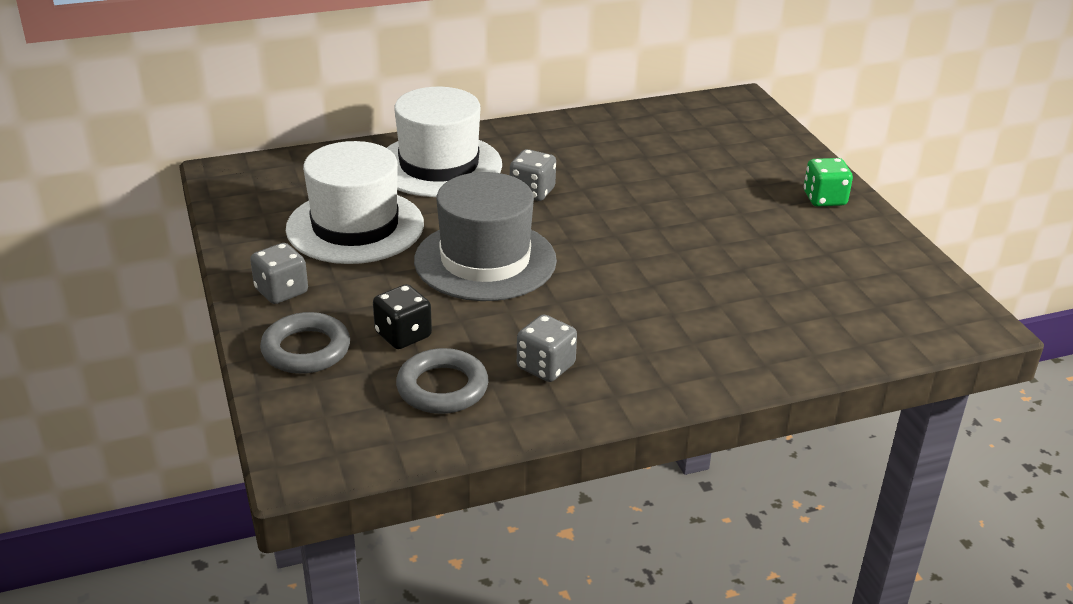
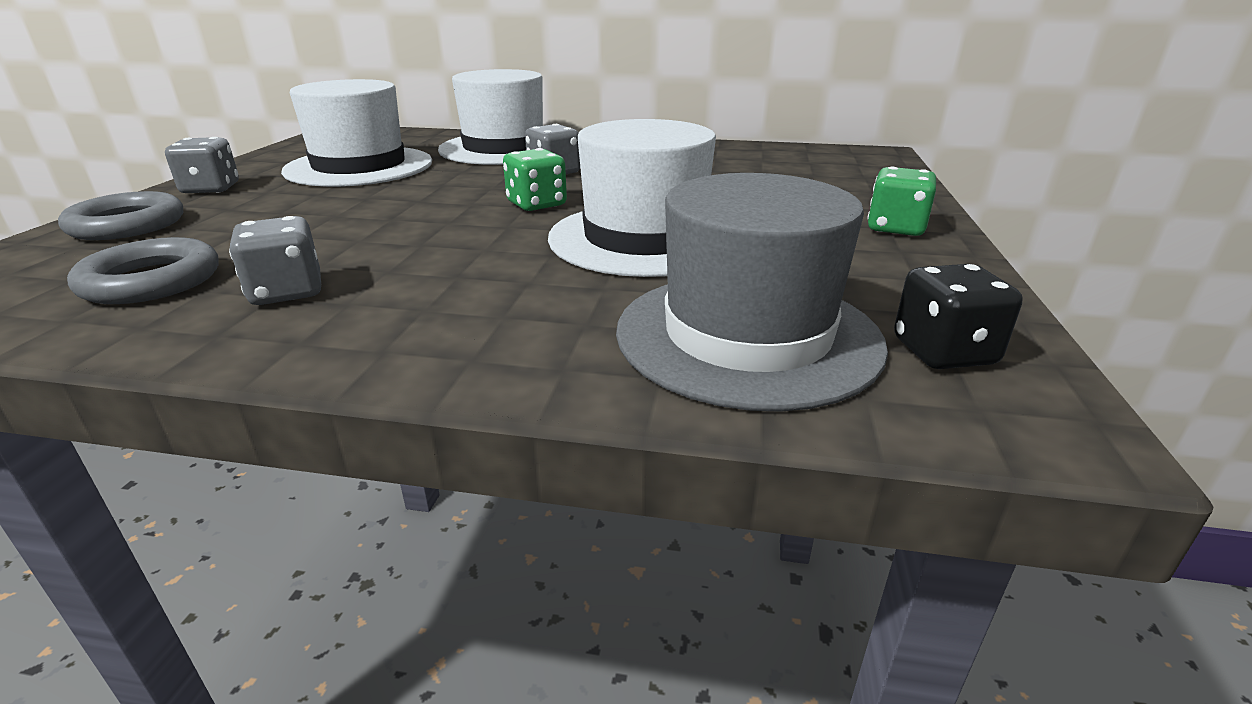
camera: 30 degrees right, 5 degrees down
(403, 335) = (224, 234): black dice -> black dice (943, 352)
(485, 260) = (416, 203): grey hat -> grey hat (747, 335)
(575, 237) = (536, 204): none -> green dice
(691, 253) = (644, 238): none -> white hat

